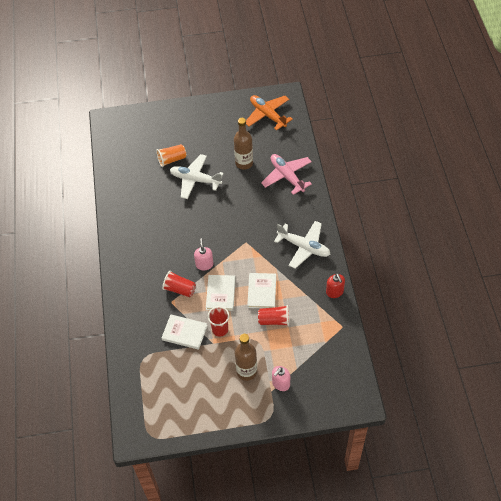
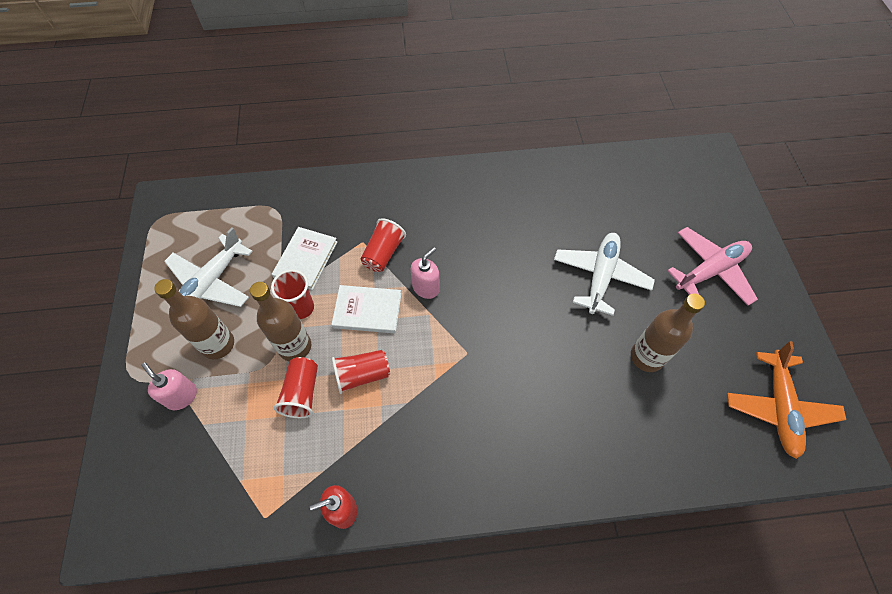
camera: 90 degrees right, 5 degrees up
(172, 159) = (641, 241): orange cup -> none
(204, 264) = (426, 287): pink soap dispenser -> pink soap dispenser turned 45 degrees counterclockwise
(246, 329) = (295, 346): none -> brown bottle
(261, 291) = (362, 375): white book -> red cup
(267, 115) = (778, 407): orange plane -> orange plane turned 135 degrees clockwise
(287, 176) = (621, 436): pink plane -> pink plane (710, 271)
(304, 247) = (450, 457): white plane -> white plane (211, 282)

